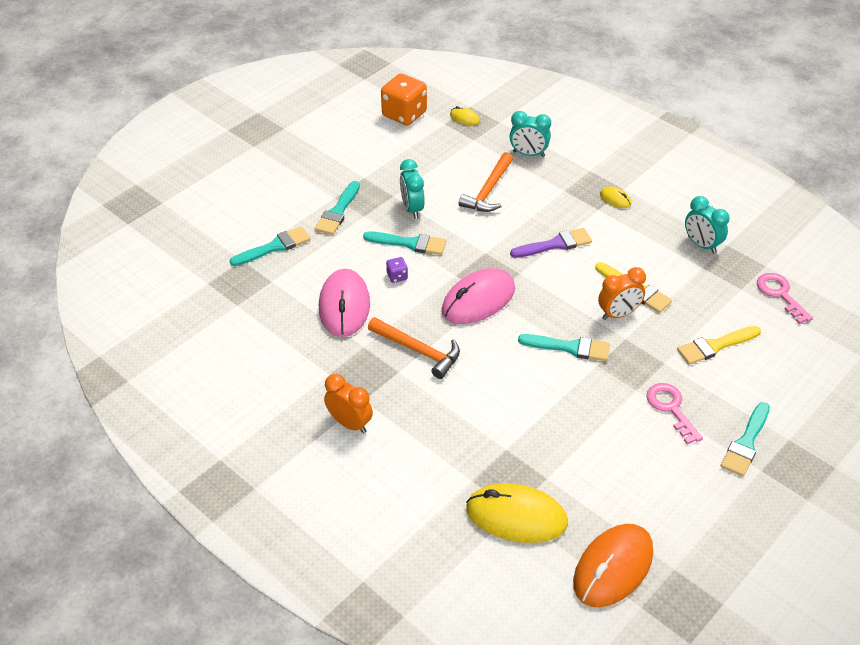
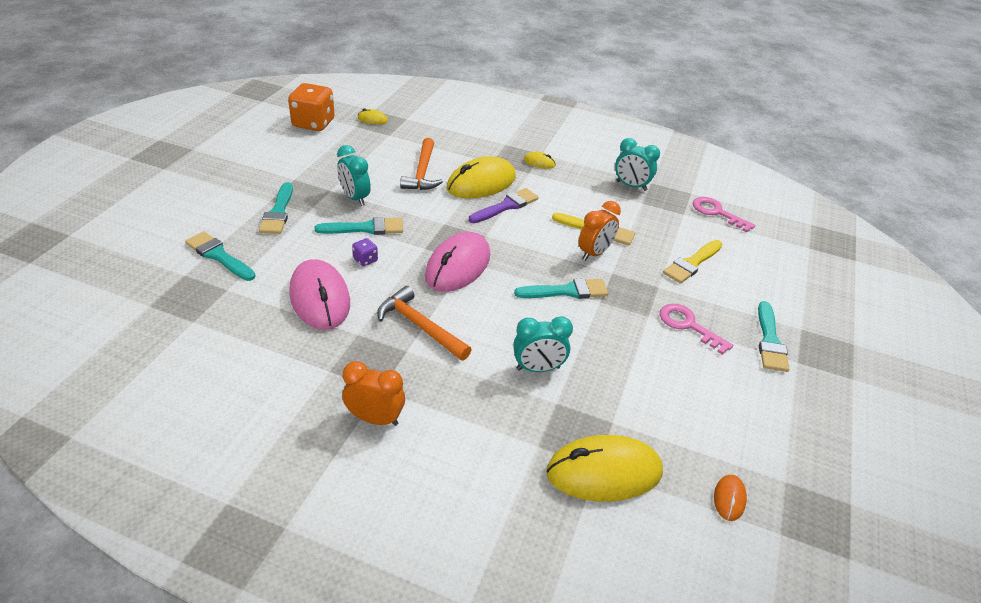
camera: 25 degrees left, 5 degrees down
(274, 247) = (219, 256): turquoise brush -> turquoise brush turned 90 degrees counterclockwise
(419, 351) = (419, 326): orange hammer -> orange hammer turned 150 degrees counterclockwise
(528, 154) = (445, 139): turquoise clock -> turquoise clock (538, 368)
(542, 213) = (481, 183): none -> yellow mouse
(613, 567) = (729, 499): orange mouse -> orange mouse, size x0.44

